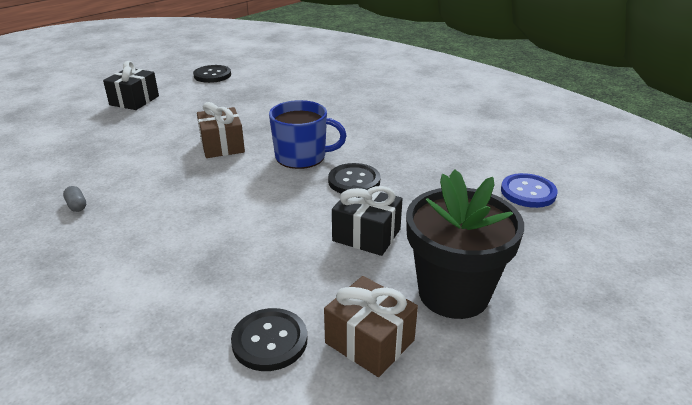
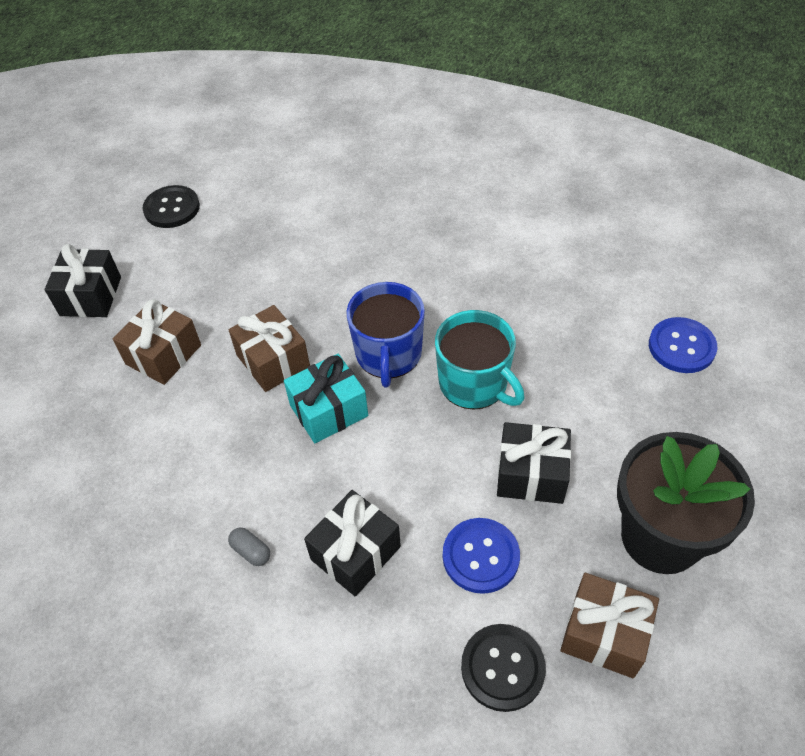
camera: 15 degrees left, 20 degrees up
(76, 205) = (149, 530): grey capsule -> grey capsule (251, 551)
(156, 131) = (163, 355): none -> brown gift
(205, 247) = (355, 553): none -> black gift
(241, 174) = (328, 410): none -> turquoise gift
(297, 271) = (480, 556): none -> blue button
(302, 157) = (388, 355): blue mug -> blue mug turned 105 degrees clockwise
(354, 181) = (474, 383): black button -> turquoise mug

